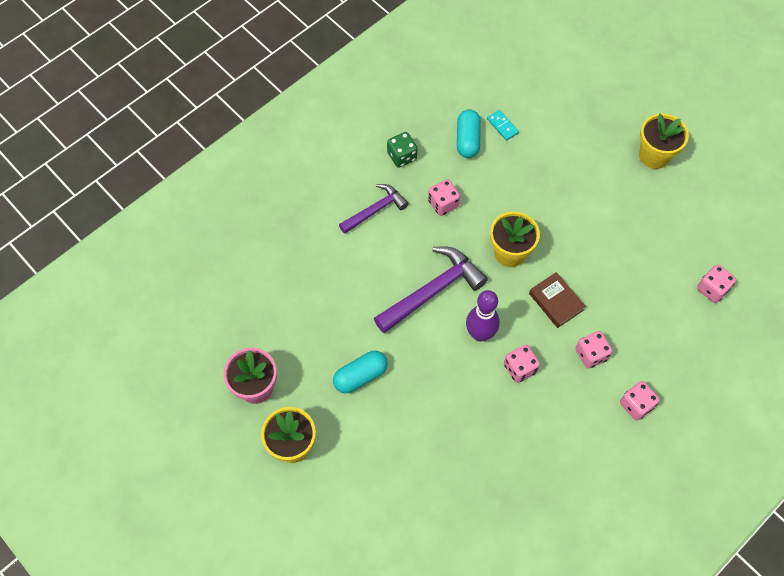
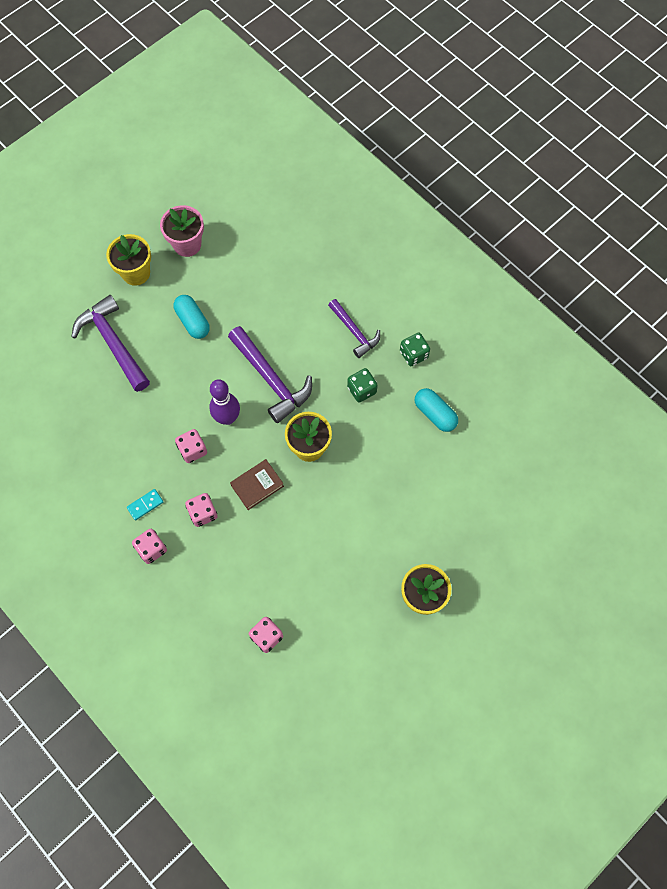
camera: 90 degrees right, 5 degrees up
(388, 465) = (113, 343): none -> purple hammer
(443, 204) = (361, 390): pink dice -> green dice
(467, 140) = (435, 414): turquoise capsule -> turquoise capsule turned 45 degrees clockwise
(502, 126) = (453, 447): turquoise domino -> turquoise domino (145, 505)

